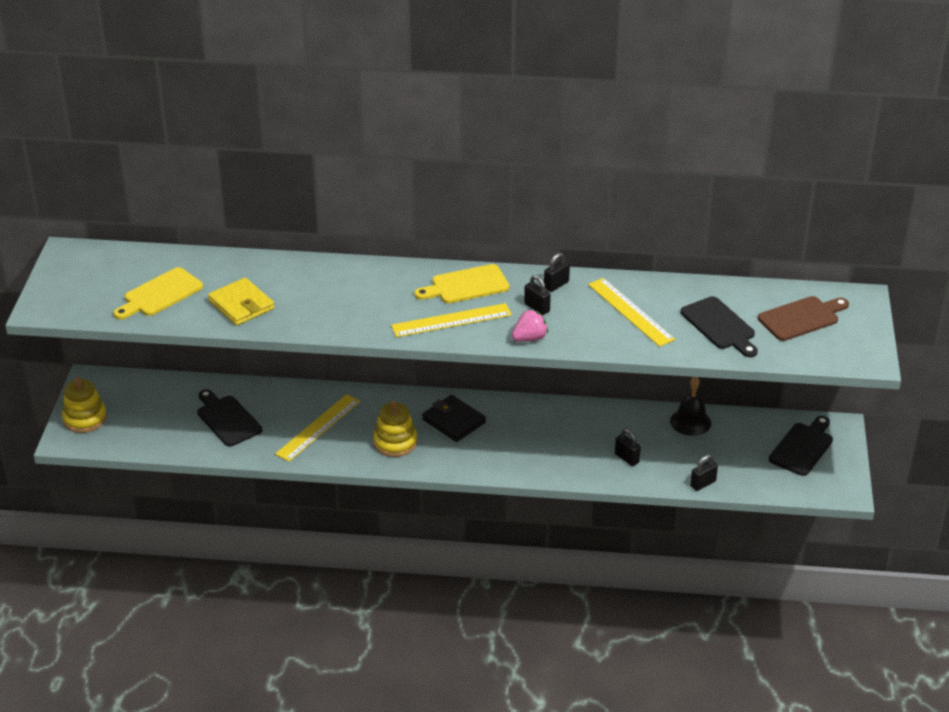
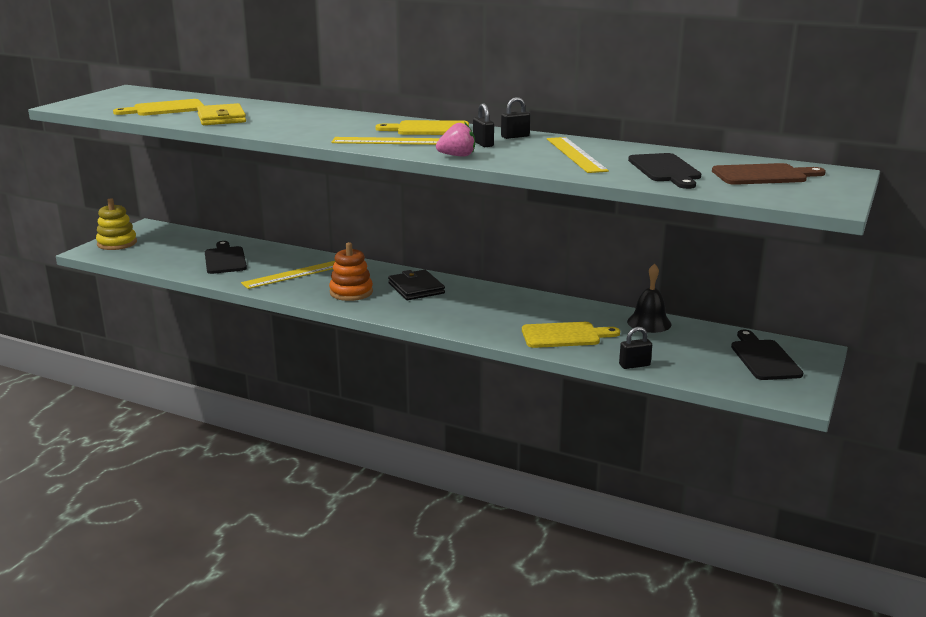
camera: 20 degrees right, 15 degrees down
(395, 442) = (351, 292): yellow stacking toy -> orange stacking toy
(626, 458) = (564, 335): black padlock -> yellow cutting board
(802, 447) = (764, 358): black cutting board -> black cutting board turned 60 degrees counterclockwise

